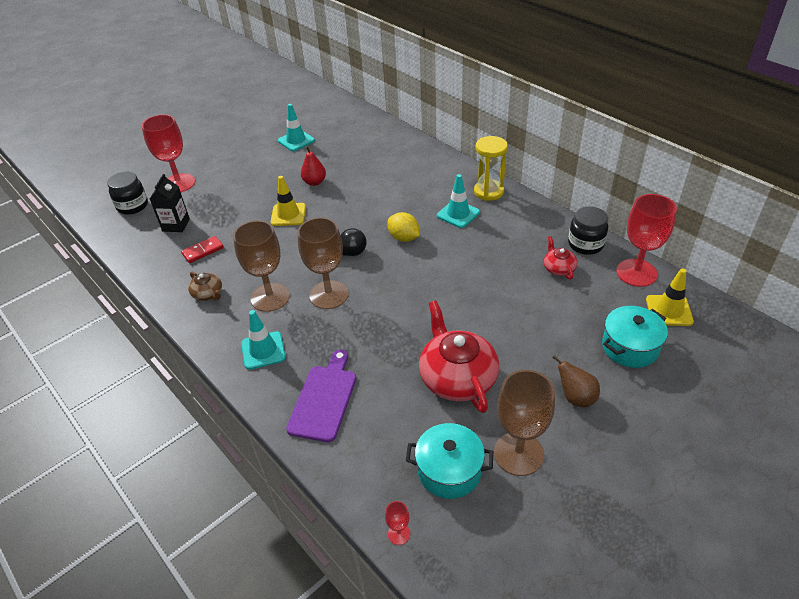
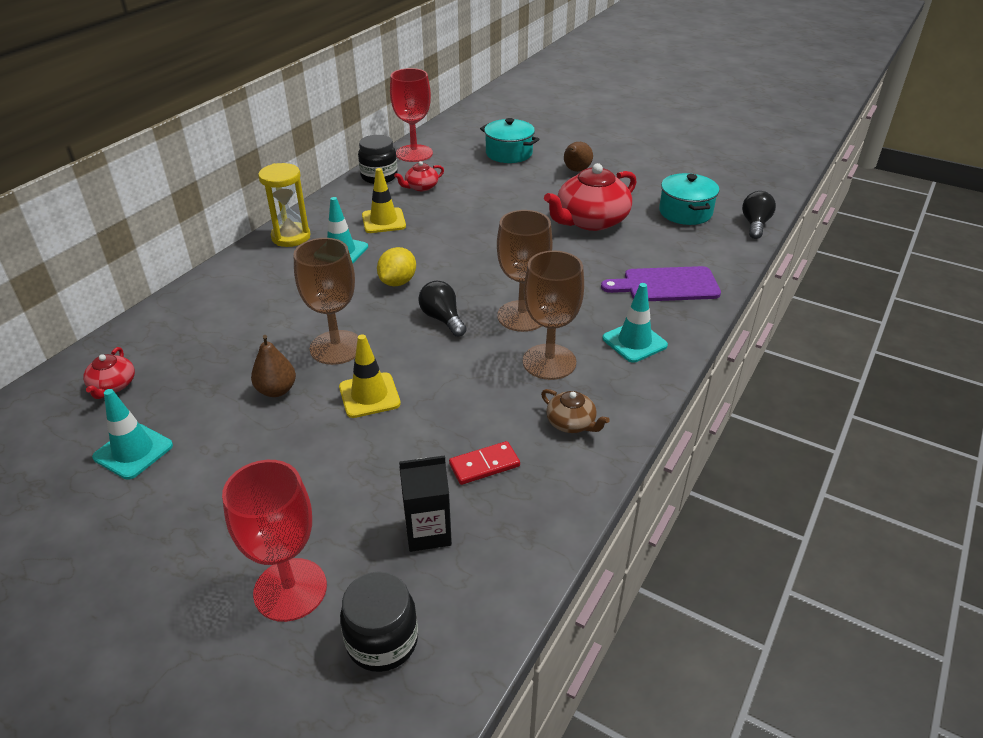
camera: 110 degrees left, 5 degrees down
(203, 251) = (484, 465): red domino -> red domino turned 60 degrees counterclockwise
(208, 294) = (571, 423): brown teapot -> brown teapot turned 105 degrees clockwise
(314, 182) = (276, 390): red pear -> brown pear
(351, 132) = (113, 386): none -> red teapot
(399, 534) = (755, 225): red goblet -> black light bulb
(518, 453) = (646, 187): brown goblet -> brown goblet (336, 347)
(669, 310) = (458, 140): yellow traffic cone -> yellow traffic cone (383, 221)

